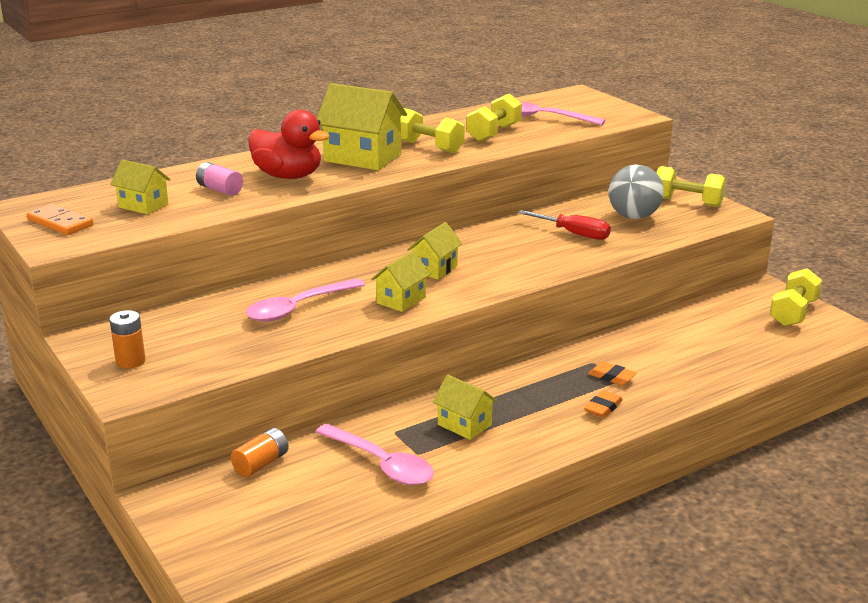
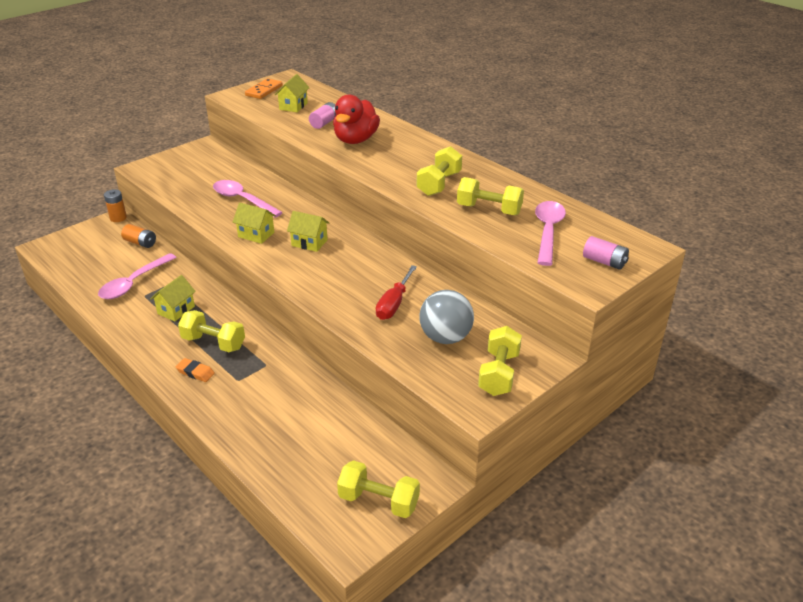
camera: 80 degrees right, 10 degrees up
(130, 361) = (175, 162): orange battery -> orange battery (118, 218)
(362, 158) = (403, 161): yellow house -> none
(545, 396) = (213, 343): none -> yellow dumbbell
(598, 107) = (604, 262): none -> pink battery
(611, 377) = (242, 376): orange eraser -> none

